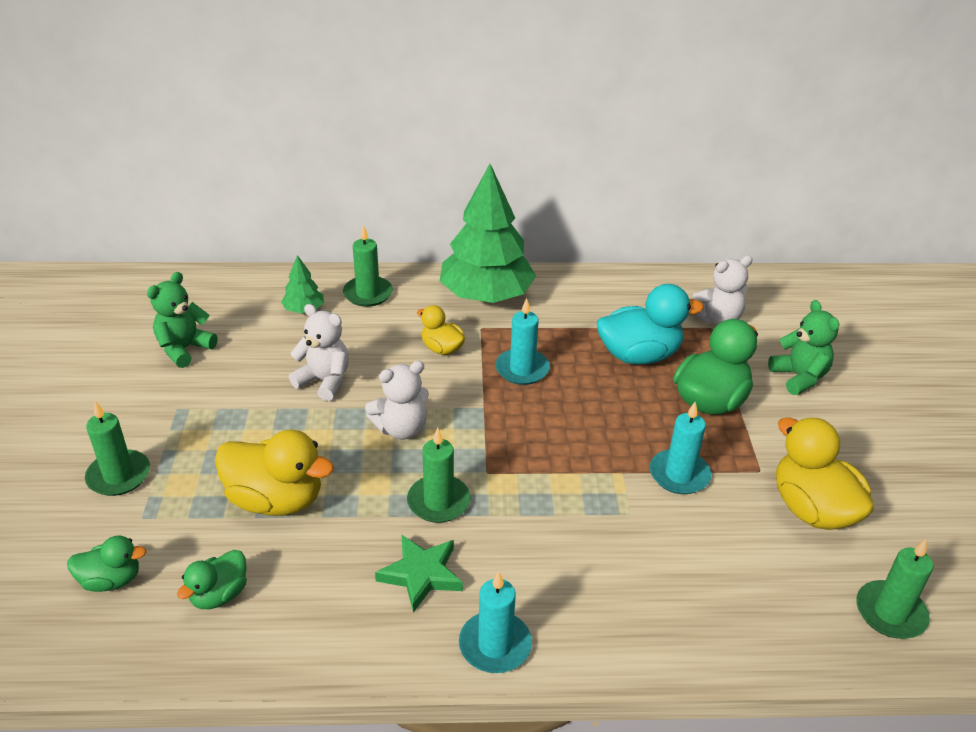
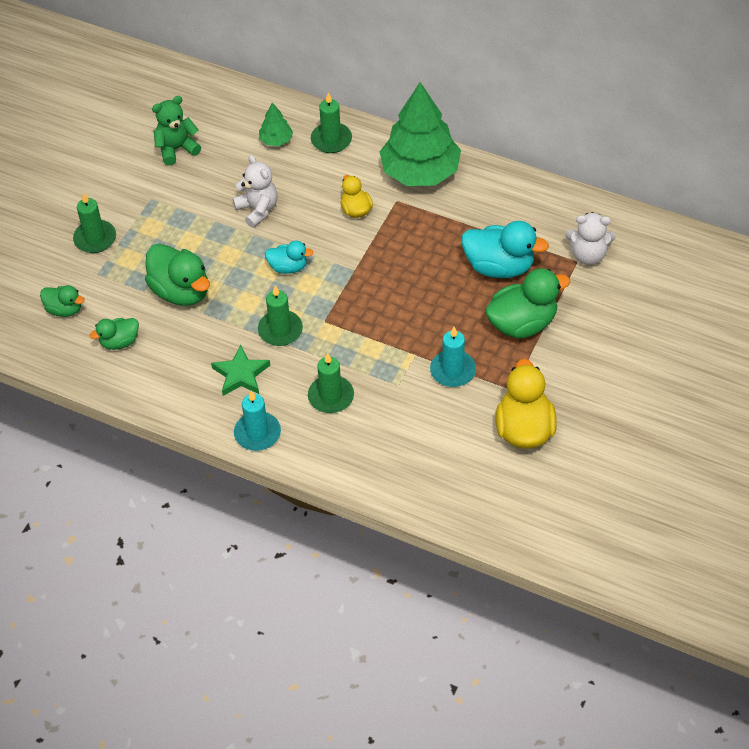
camera: 30 degrees right, 15 degrees up
(276, 500) = (181, 291): yellow duck -> green duck
(401, 428) = (288, 267): white teddy bear -> turquoise duck
(522, 369) = (402, 248): turquoise candle -> none
(799, 377) = (608, 328): green teddy bear -> none
(890, 613) = (513, 511): green candle -> green candle (331, 396)

